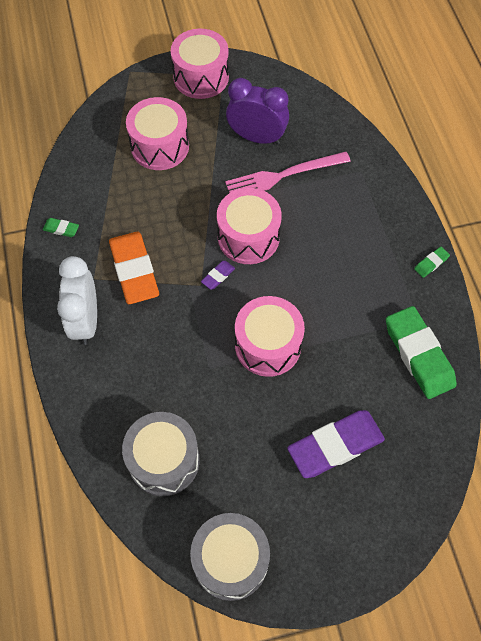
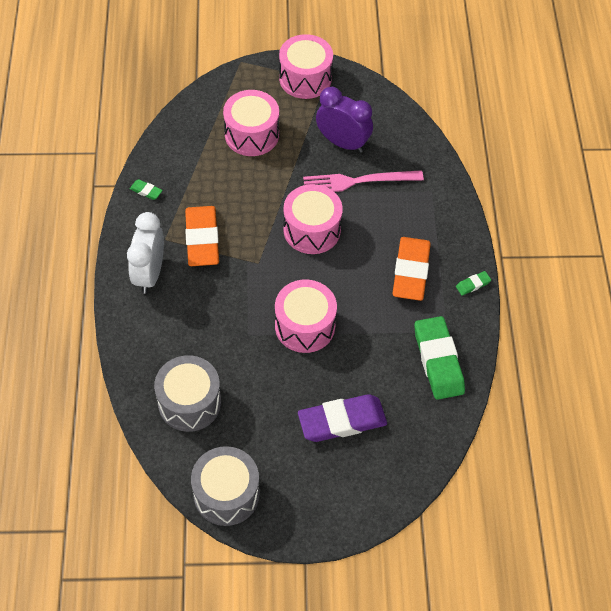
camera: 10 degrees right, 5 degrees down
(218, 276) = (275, 258): purple eraser -> none
(363, 262) = (411, 272): none -> orange eraser

